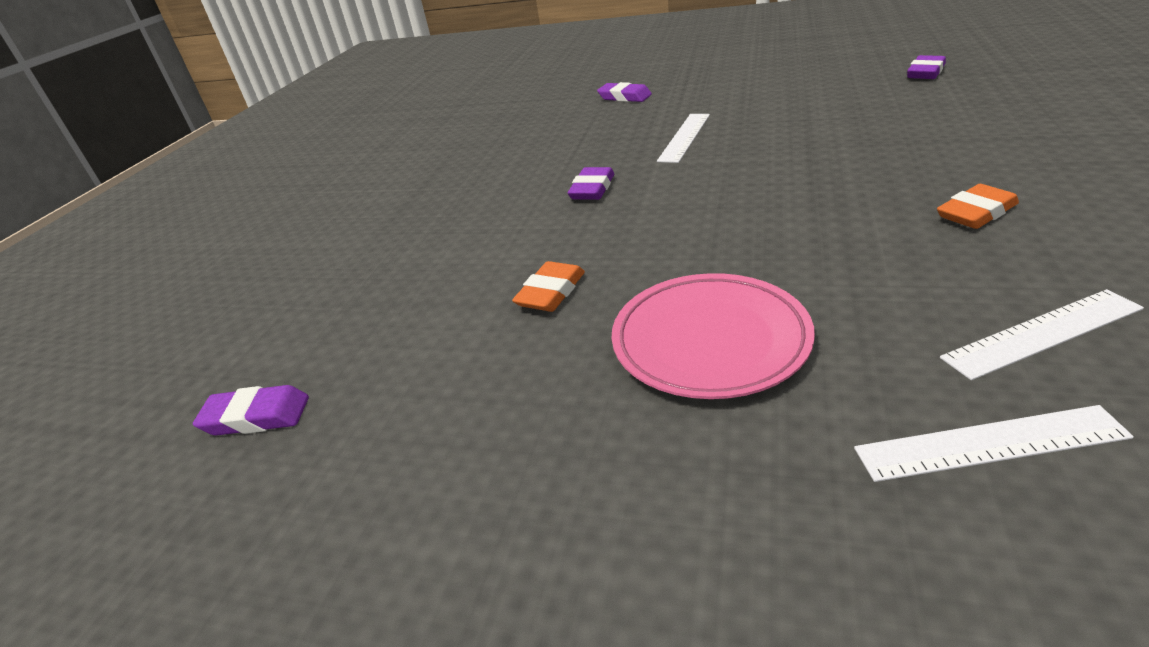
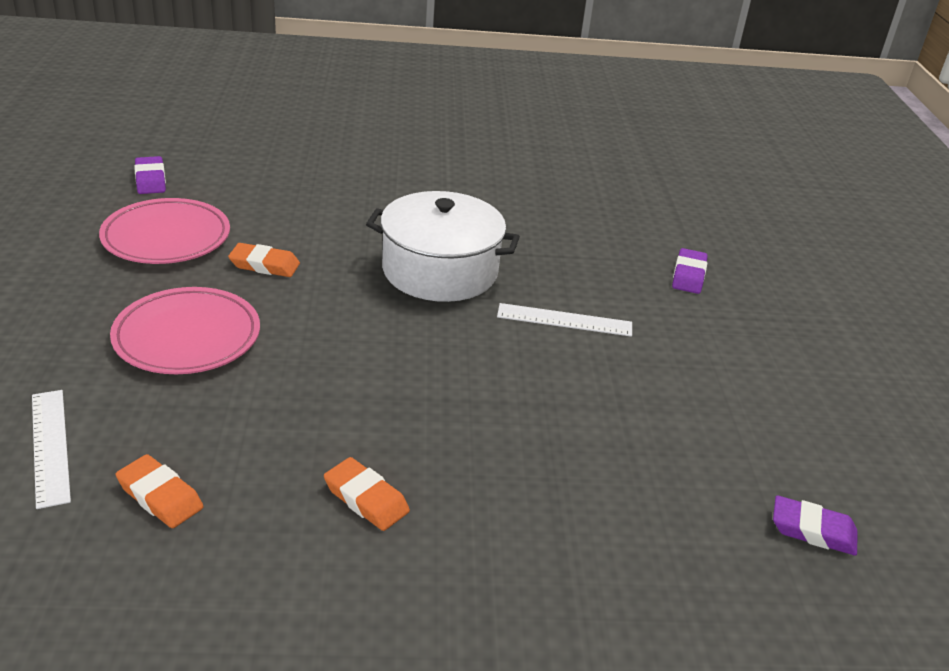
camera: 65 degrees right, 0 degrees up
(448, 382) = (166, 237): none -> pink plate
(592, 189) = (440, 270): purple eraser -> white pot
(1042, 333) = (160, 496): white ruler -> orange eraser

